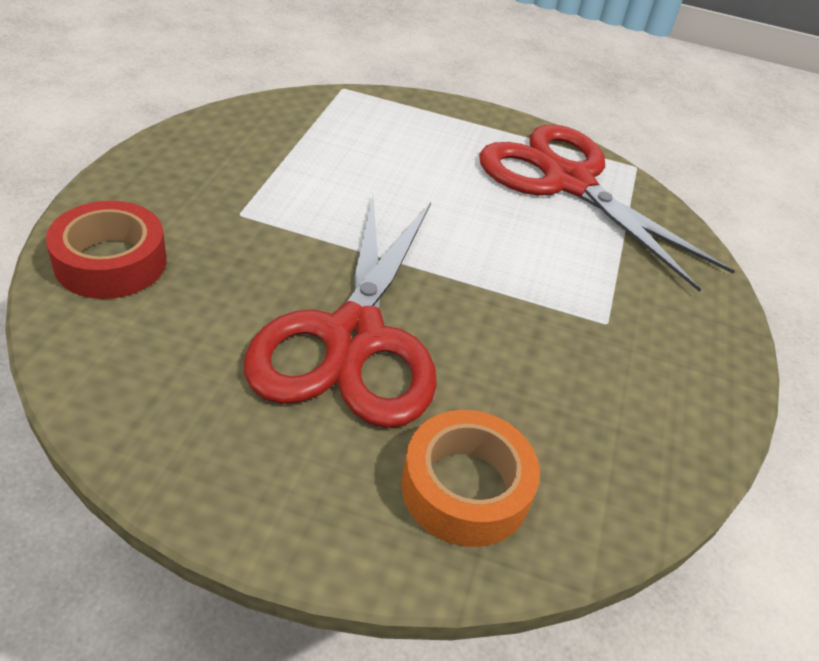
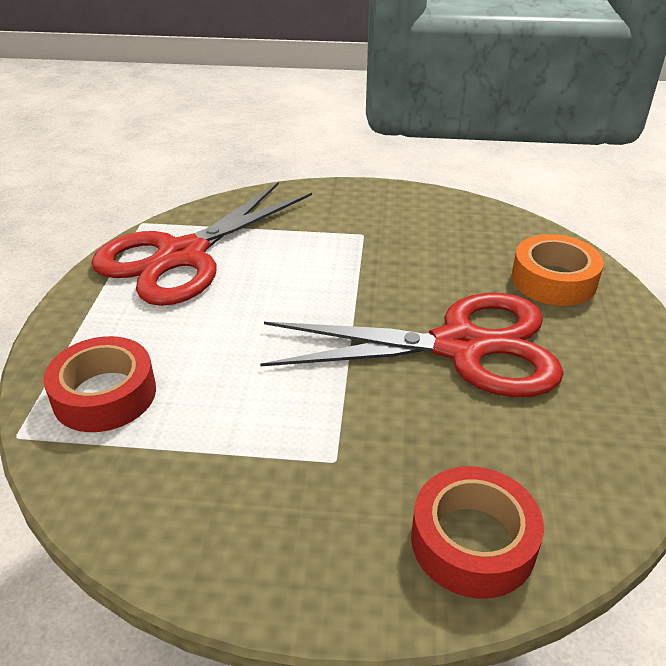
camera: 95 degrees left, 5 degrees down
(371, 122) = (105, 394): none -> red tape

